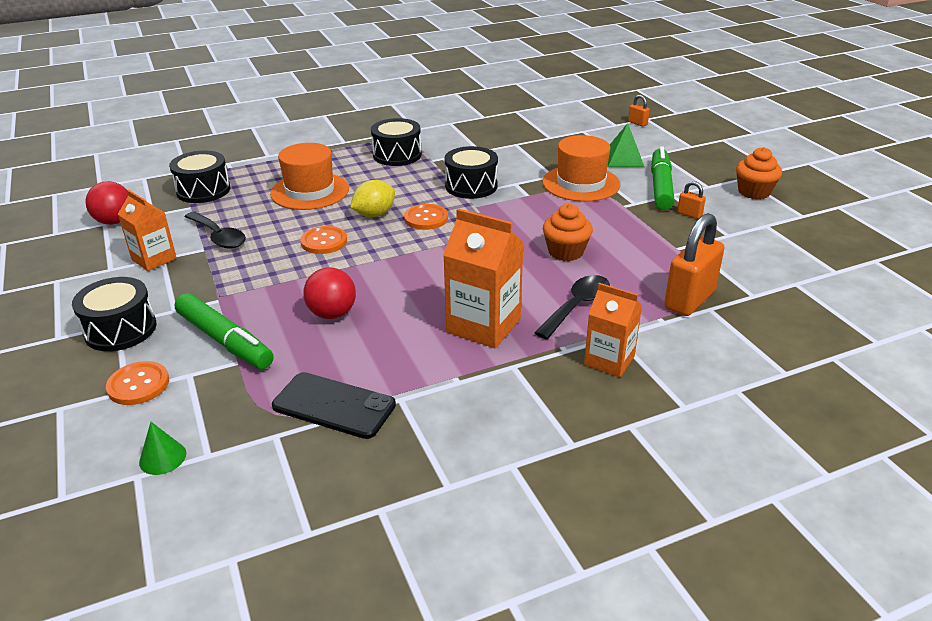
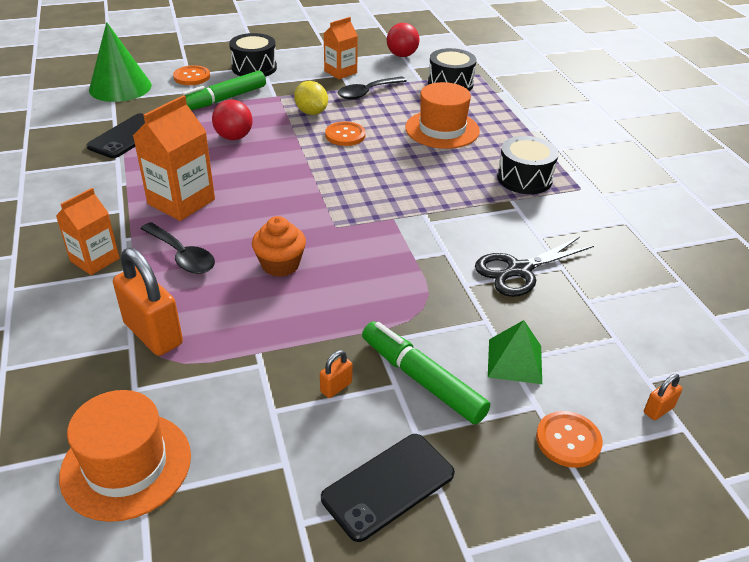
camera: 95 degrees right, 5 degrees up
(162, 457) = (120, 87): green cone -> green cone, size x2.37
(374, 214) = (388, 160): yellow lemon -> yellow lemon (311, 112)
(426, 218) = (374, 187): orange button -> orange button (568, 440)
(471, 186) = (442, 220): black drum -> none
(527, 157) = (519, 270): none -> black scissors
(581, 183) = (439, 304): orange hat -> orange hat (126, 465)
(661, 186) = (422, 379): green marker -> green marker turned 150 degrees counterclockwise
(754, 192) = (388, 486): orange cupcake -> black phone

